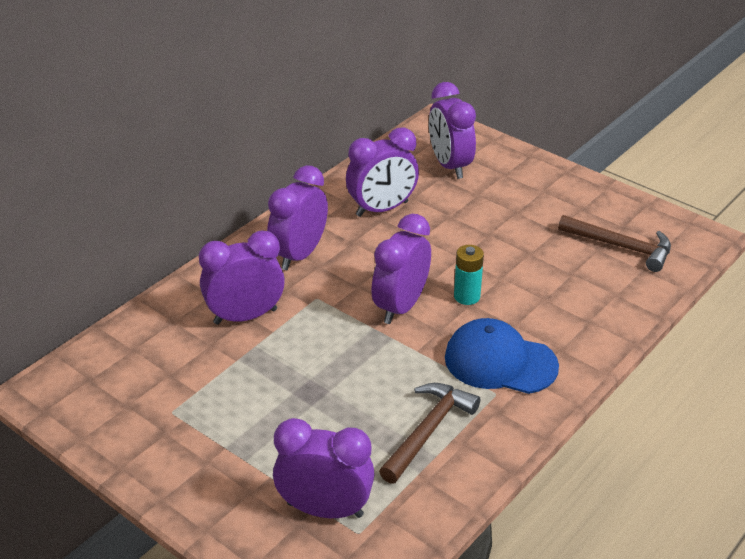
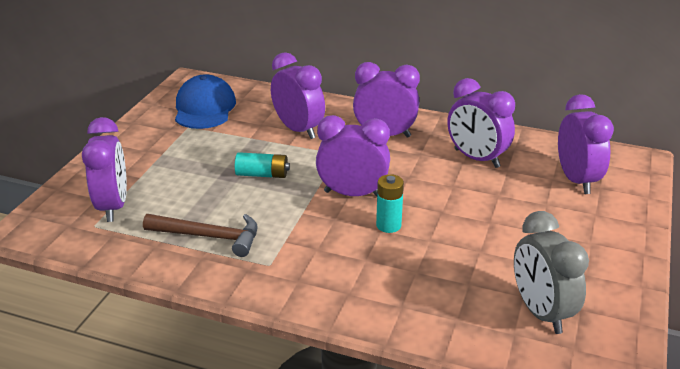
camera: 70 degrees right, 5 degrees down
(326, 366) = (262, 174): none -> turquoise battery
(450, 166) = (576, 180): purple clock -> purple clock turned 120 degrees clockwise
(500, 362) = (311, 259): blue cap -> blue cap (204, 108)
(621, 247) = (541, 312): brown hammer -> grey clock

